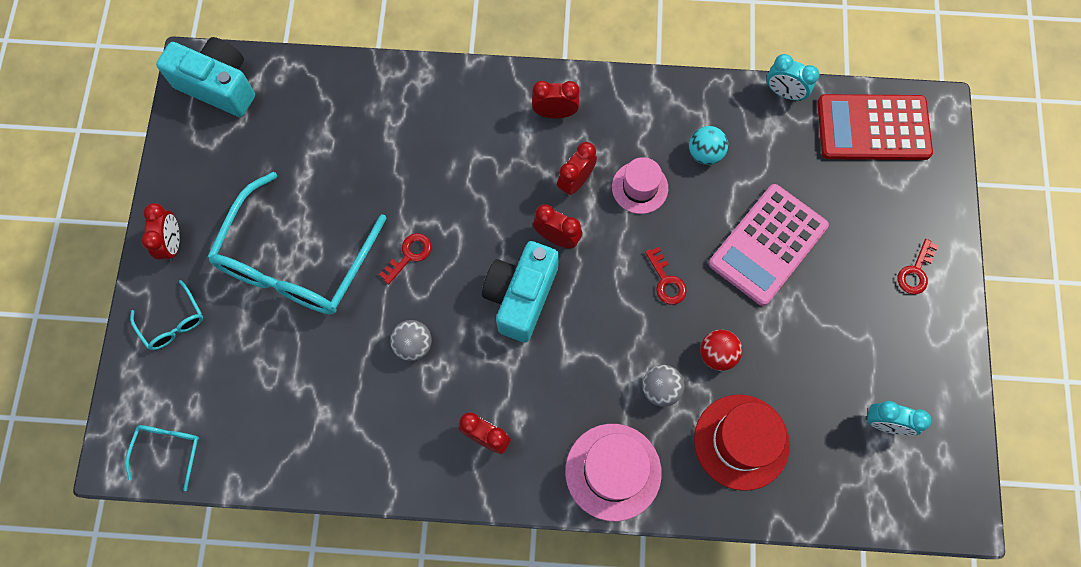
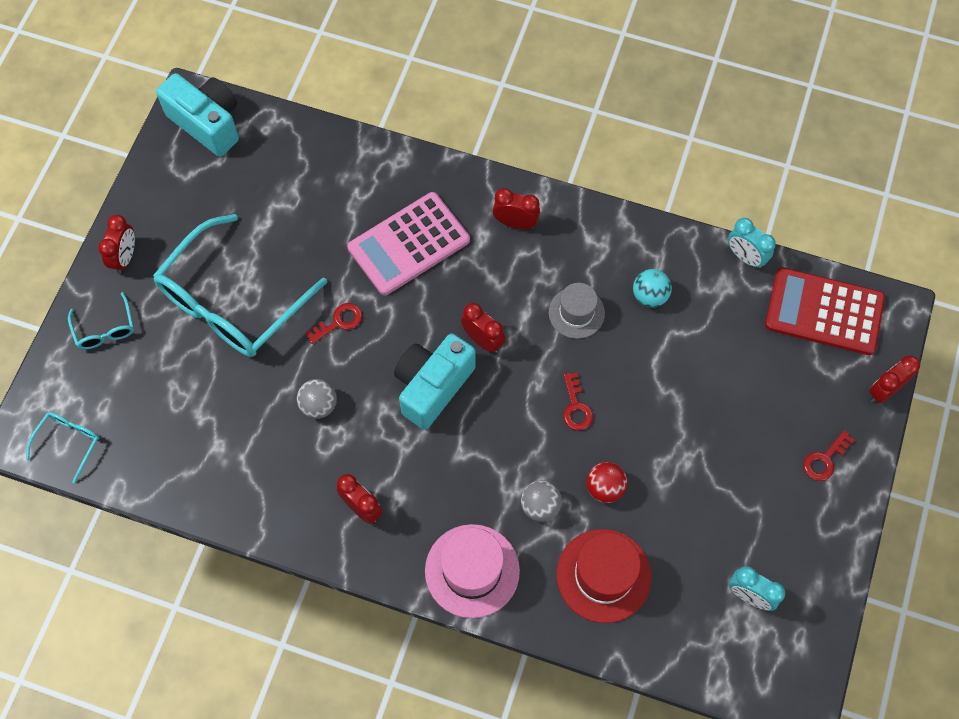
camera: 15 degrees right, 5 degrees down
(575, 181) = (516, 292): red clock -> red clock (884, 391)
(639, 187) = (576, 313): pink hat -> grey hat
(768, 245) = (685, 397): pink calculator -> pink calculator (409, 244)

